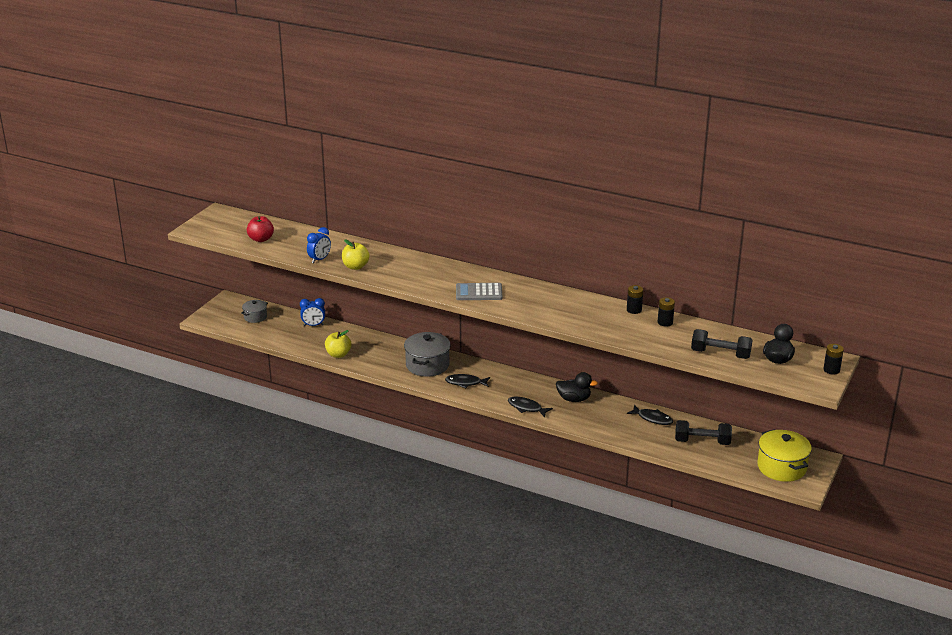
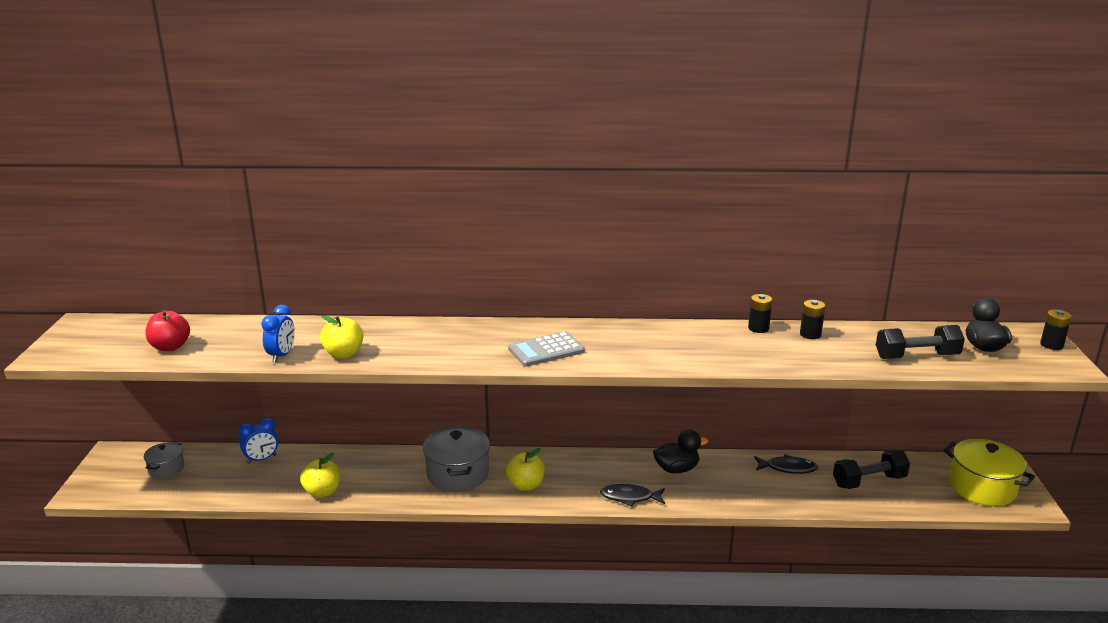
camera: 25 degrees left, 5 degrees down
(465, 383) = (525, 485): black fish -> yellow apple

